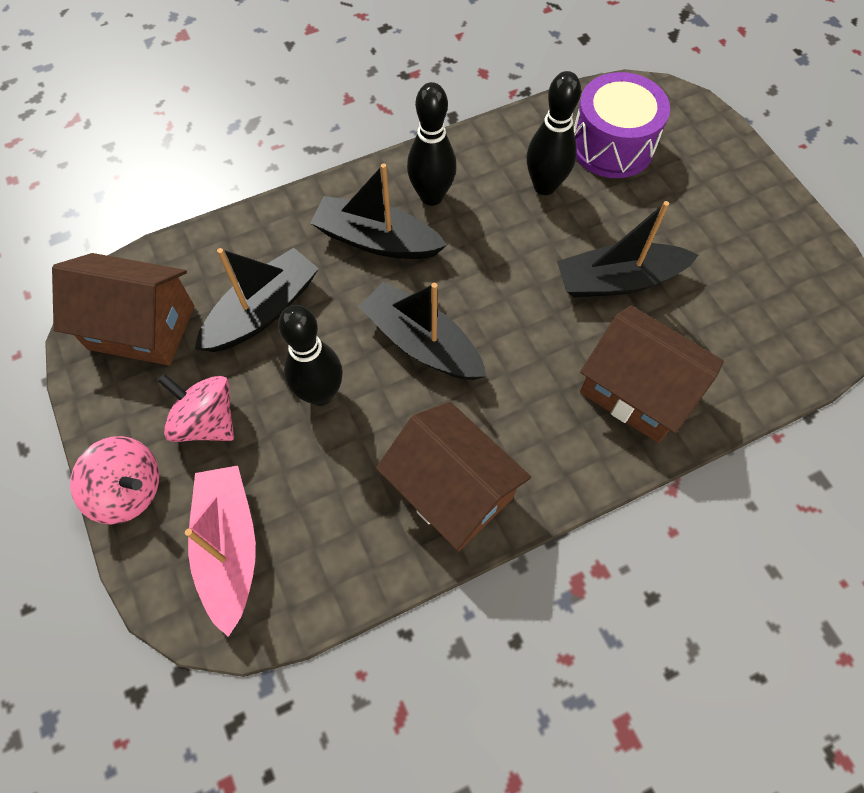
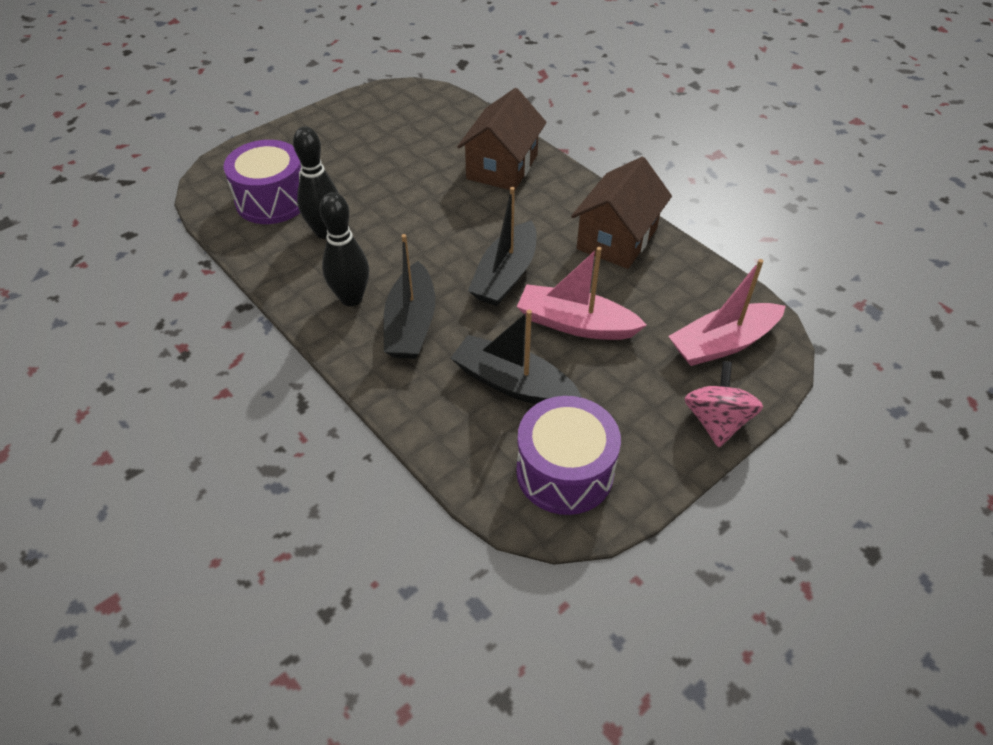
camera: 105 degrees left, 15 degrees down
(141, 327) = (564, 472): brown house -> purple drum
(207, 421) = (633, 389): pink spinning top -> none
(320, 394) = (575, 324): black bowling pin -> pink boat
(618, 280) = (412, 183): black boat -> none

